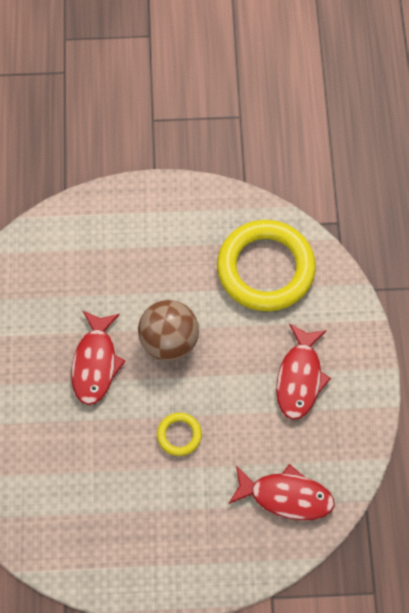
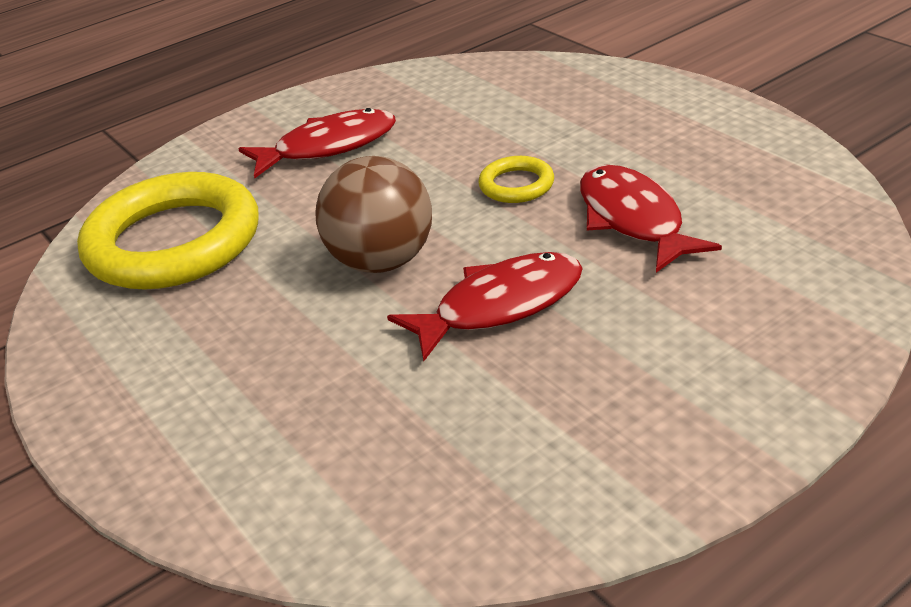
camera: 120 degrees left, 30 degrees down
(286, 496) = (495, 92): red fish -> red fish (633, 219)

